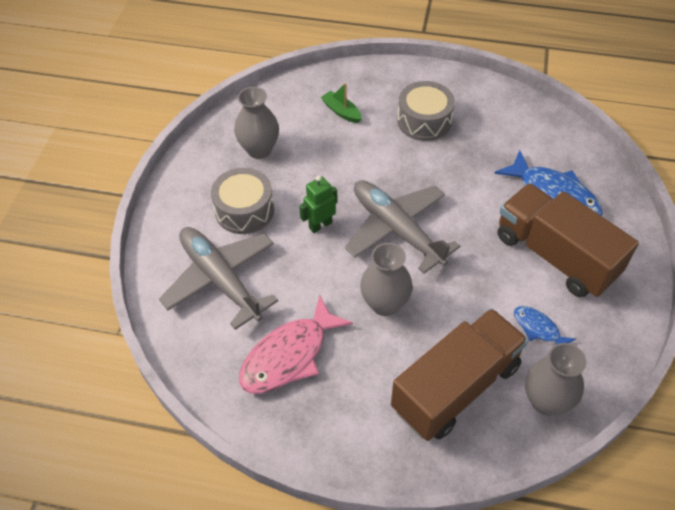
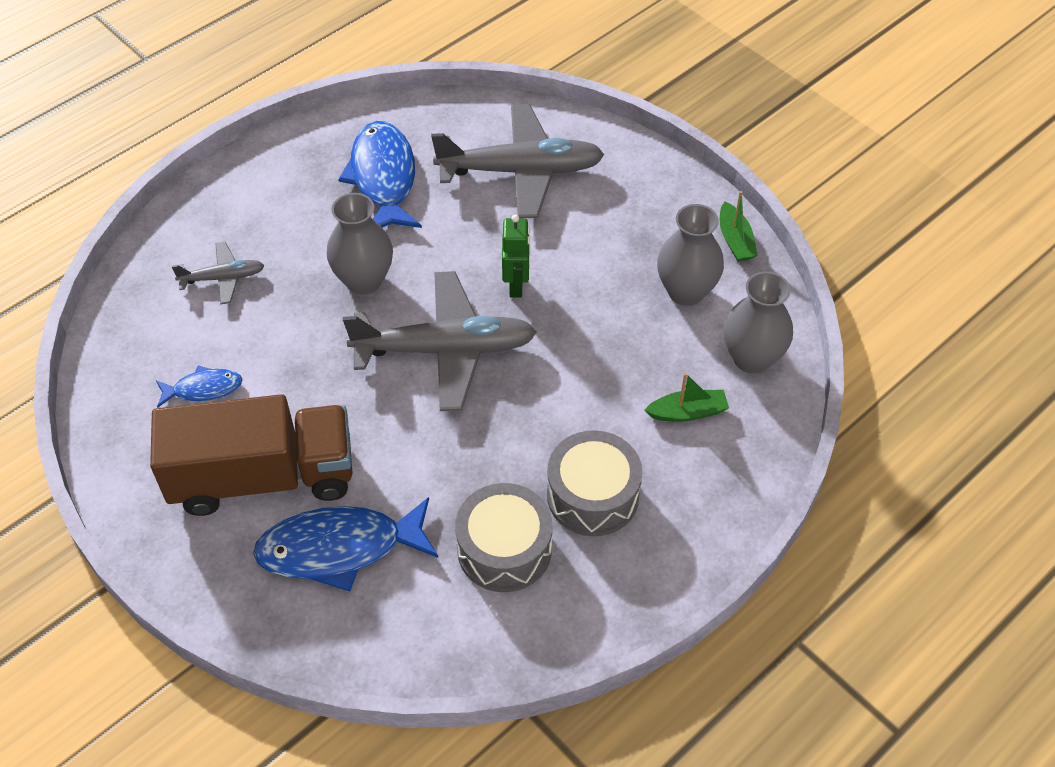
camera: 125 degrees right, 0 degrees up
(201, 147) = (735, 240): none -> green boat
(244, 210) = (598, 232): grey drum -> grey drum (504, 549)
(289, 355) = (383, 178): pink fish -> blue fish
(455, 387) = (223, 278): brown truck -> grey plane
(546, 401) = (134, 336): grey vase -> grey vase (751, 358)

